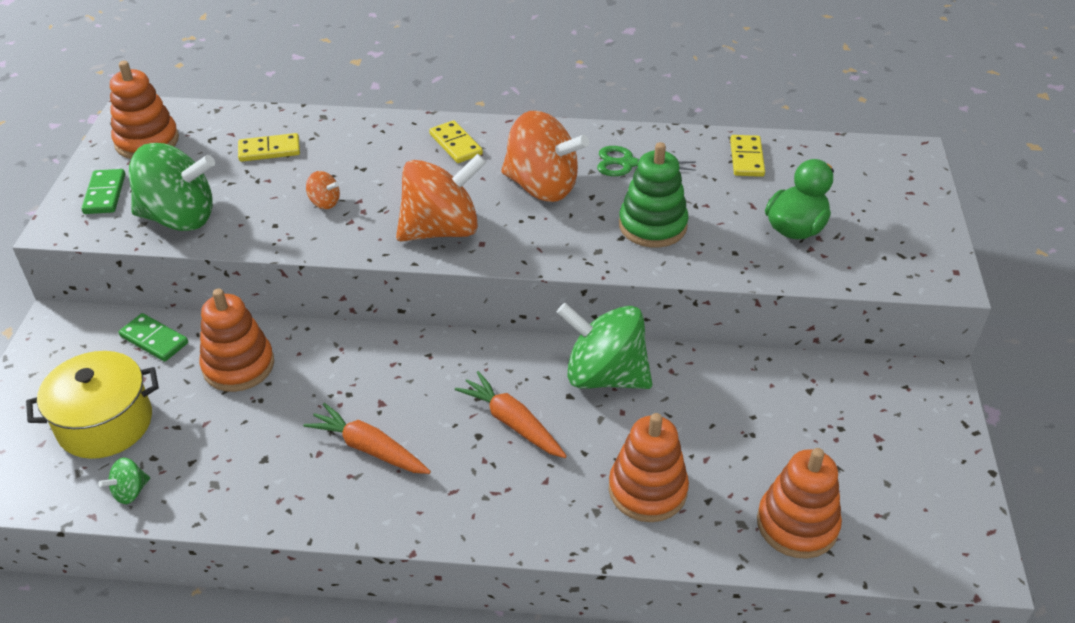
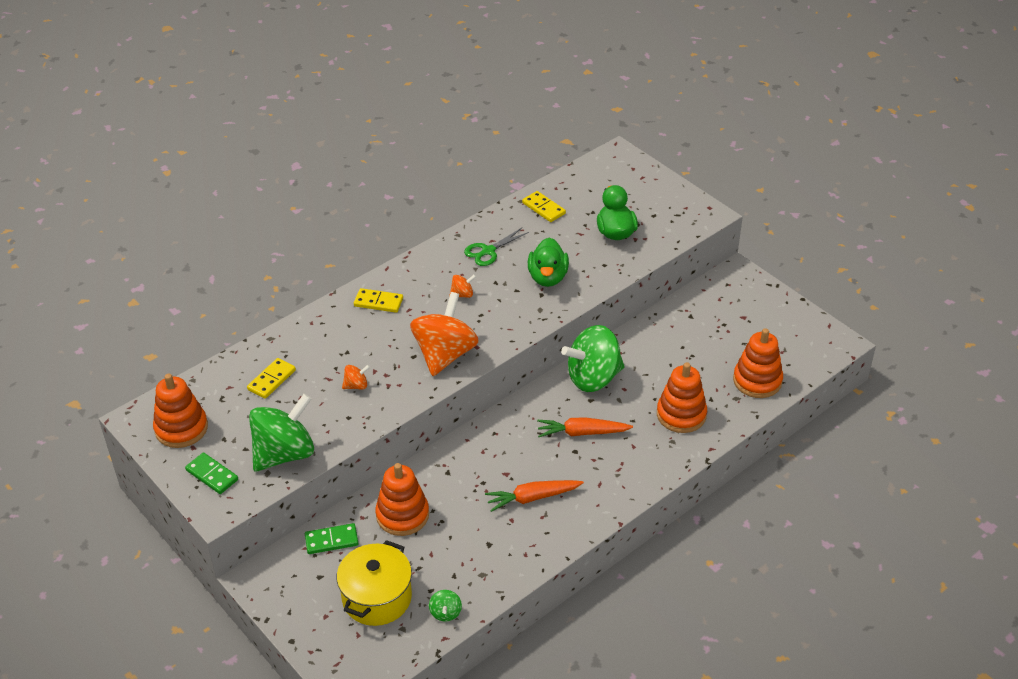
camera: 45 degrees left, 0 degrees up
(542, 187) = (462, 294): orange spinning top -> orange spinning top, size x0.42
(652, 225) = (548, 277): green stacking toy -> green duck

